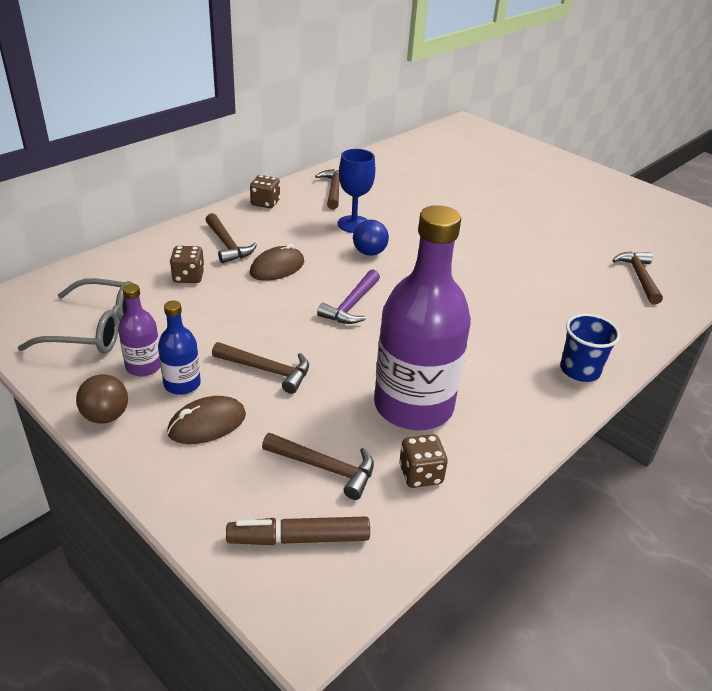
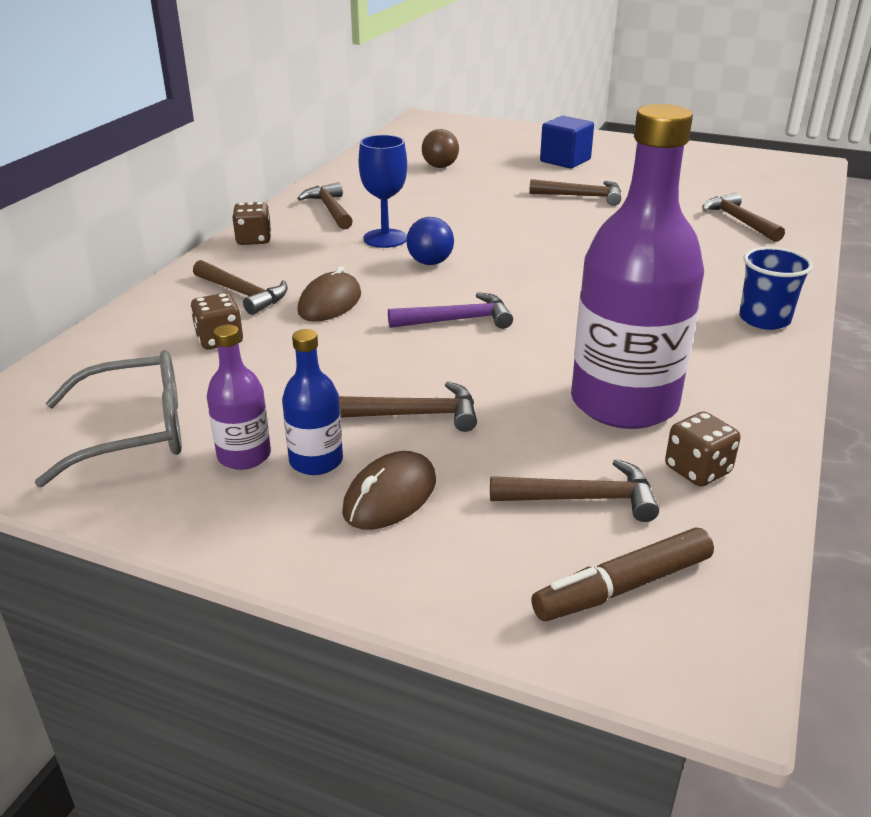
camera: 20 degrees left, 5 degrees down
(106, 416) = (240, 529): brown ball -> brown ball (440, 166)
(351, 305) = (457, 320): purple hammer -> purple hammer turned 105 degrees counterclockwise
(529, 223) = (582, 196): none -> brown hammer
(543, 186) = (565, 160): none -> blue cube

